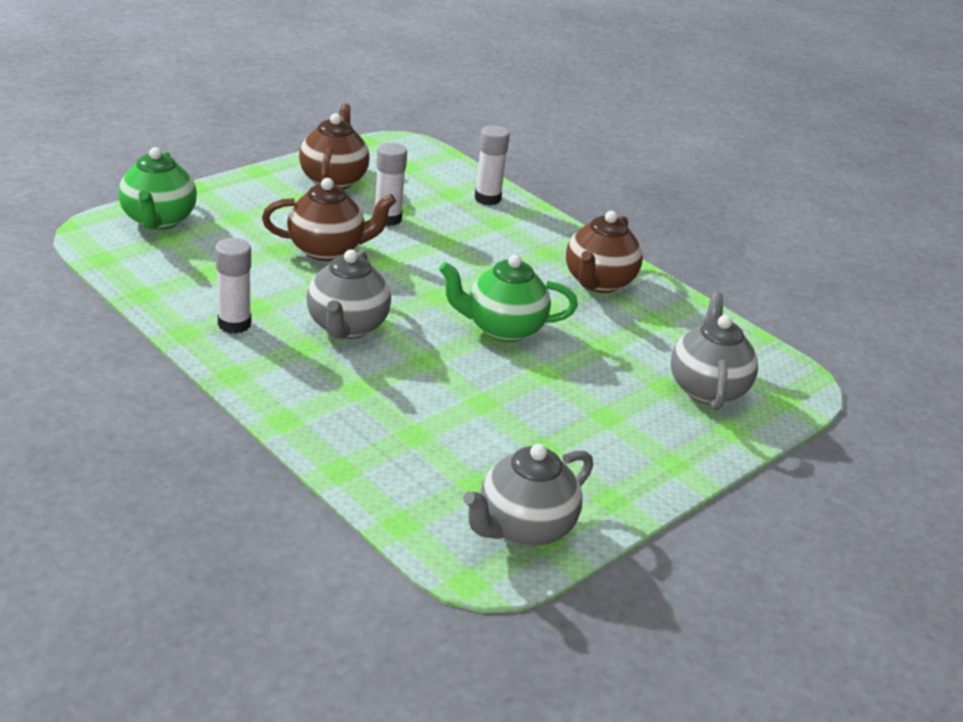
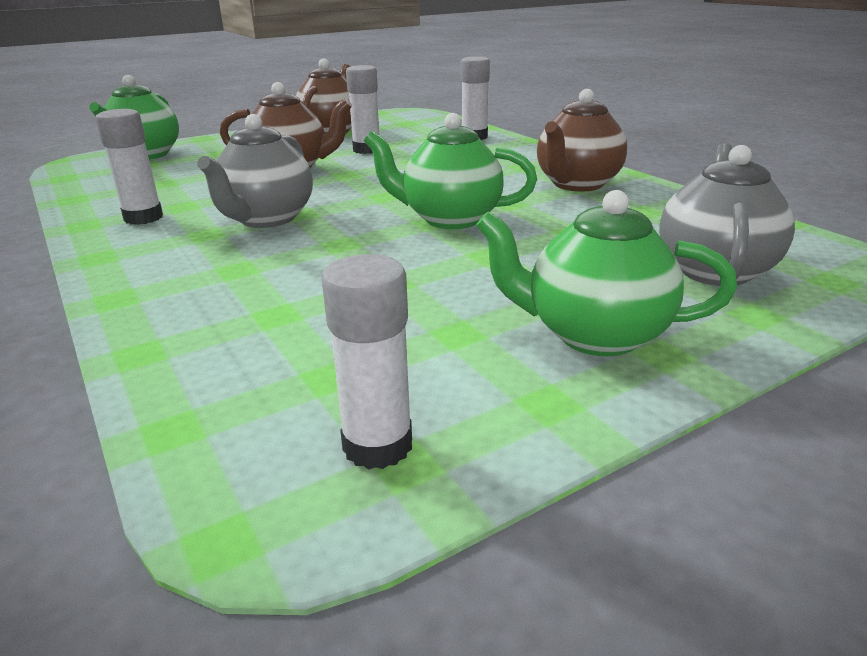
camera: 15 degrees right, 5 degrees down
(524, 529) = (377, 445): grey teapot -> white glue stick
(631, 449) = (594, 335): none -> green teapot

